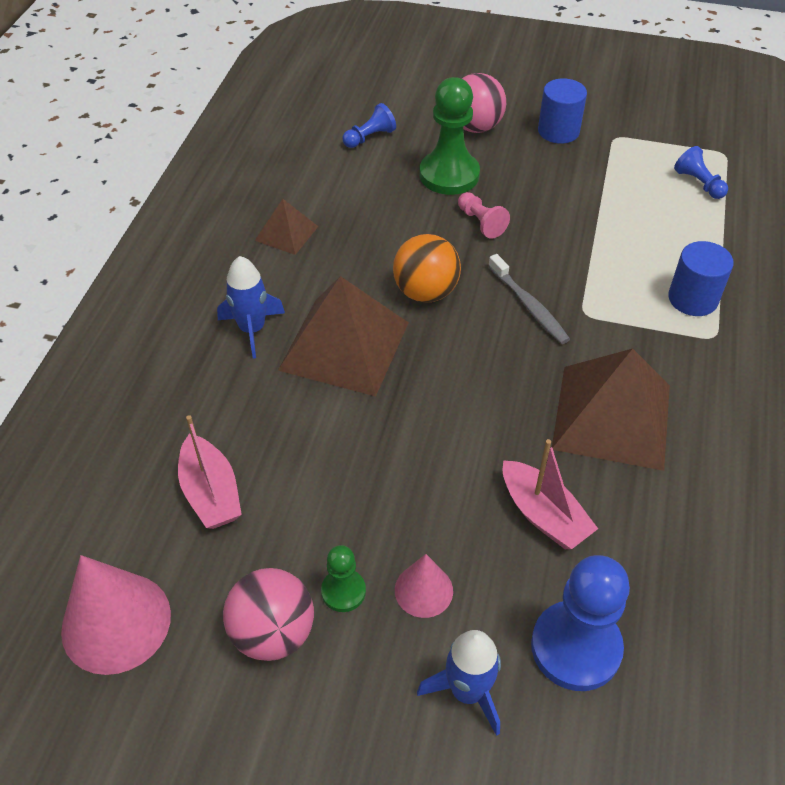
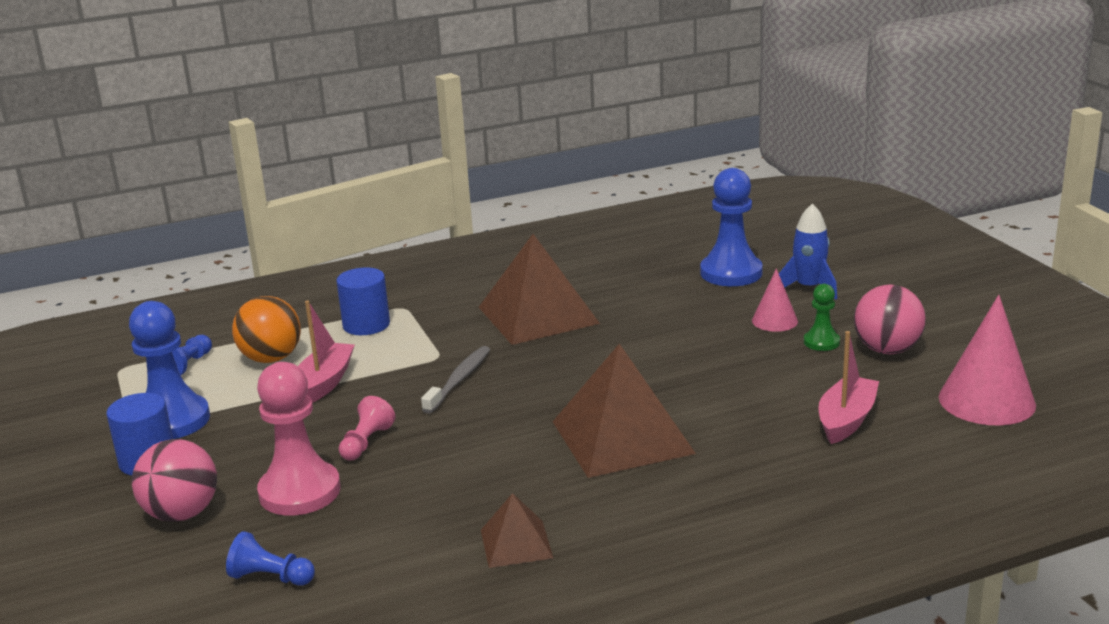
camera: 125 degrees left, 25 degrees down
(252, 329) = (672, 490): blue rocket -> none
(425, 292) = (503, 429): orange ball -> orange ball (271, 359)
(449, 175) = (300, 491): green pawn -> pink pawn
(543, 515) = (658, 308): pink boat -> pink boat (325, 382)
(608, 154) = (172, 420): none -> blue pawn

